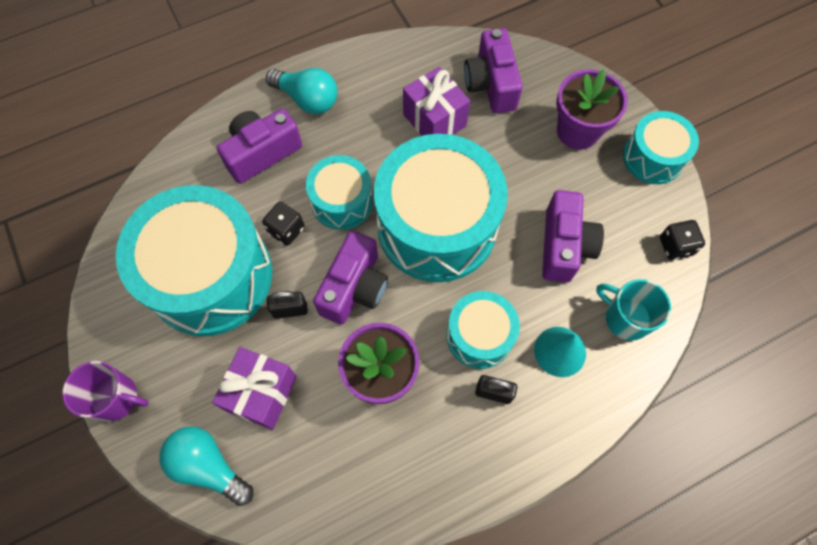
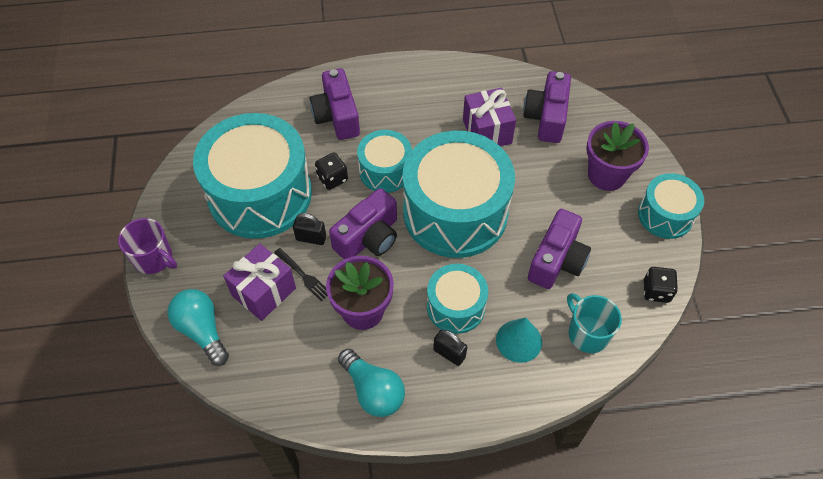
camera: 20 degrees right, 10 degrees down
(262, 153) = (337, 116): purple camera -> purple camera turned 90 degrees counterclockwise
(299, 358) = (303, 275): none -> black fork
(307, 99) = (389, 87): turquoise light bulb -> turquoise light bulb (373, 390)

